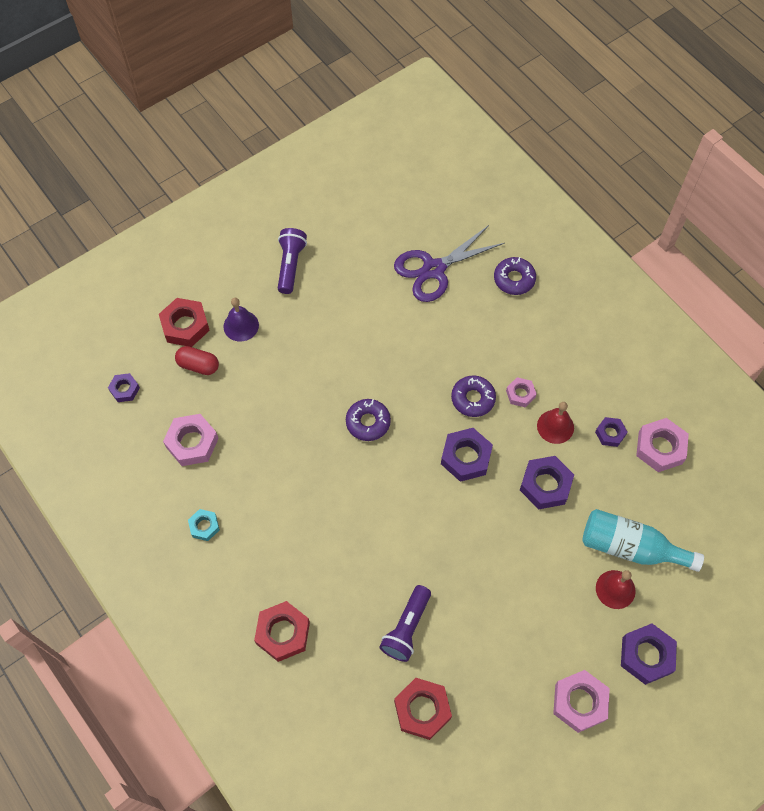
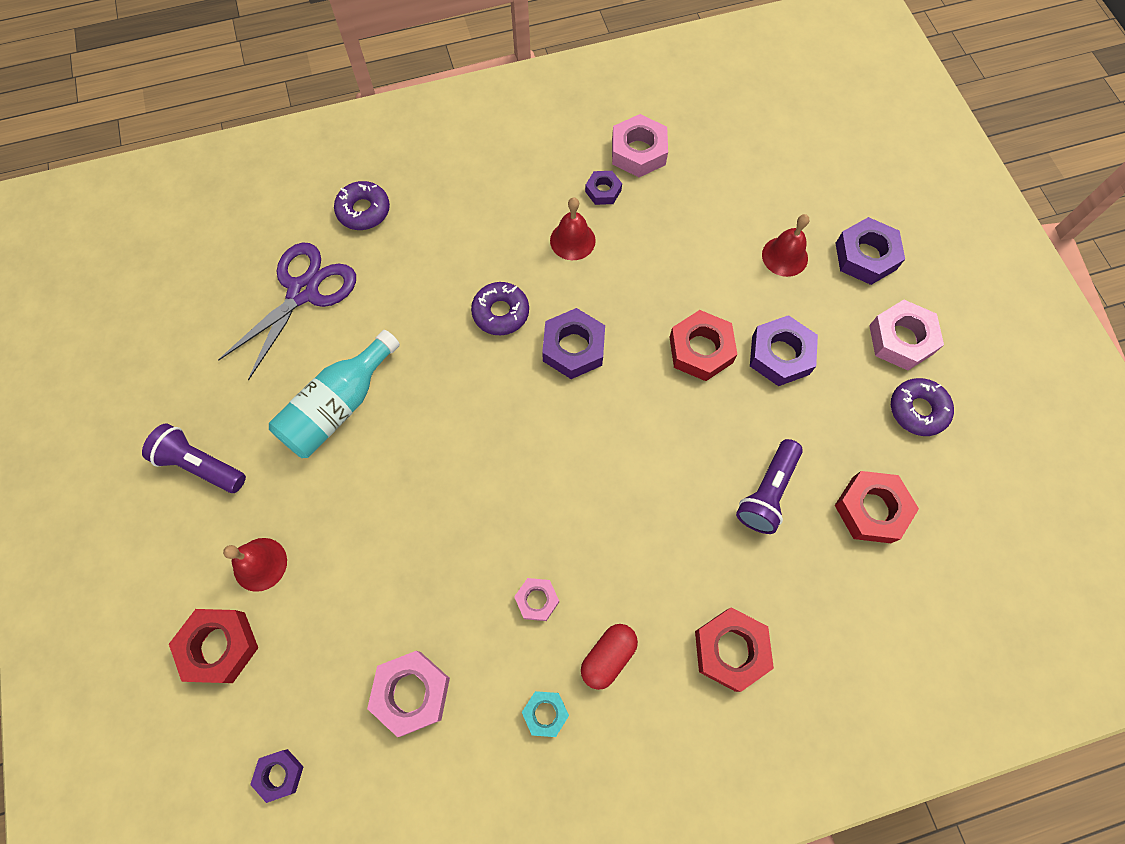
camera: 70 degrees left, 5 degrees up
(198, 365) = (293, 646): red capsule -> red capsule (608, 657)
(241, 325) = (260, 564): purple bell -> red bell
(368, 422) = (480, 444): purple donut -> purple donut (917, 410)
(406, 628) = (767, 492): purple flashlight -> purple flashlight turned 75 degrees clockwise
(434, 269) = (303, 292): purple scissors -> purple scissors turned 135 degrees counterclockwise
(503, 548) = (700, 349): none -> red nut
(520, 394) = (517, 260): pink nut -> pink nut (537, 600)
(545, 485) = (640, 277): purple nut -> purple nut (780, 355)
(630, 547) = (742, 224): turquoise bottle -> turquoise bottle (338, 406)

